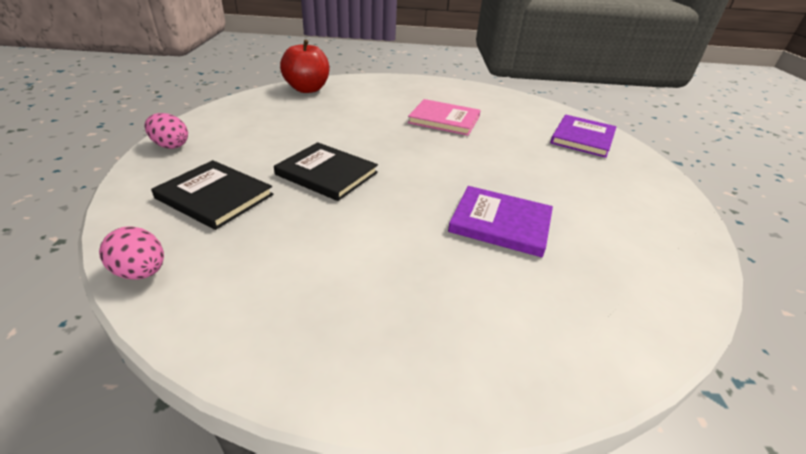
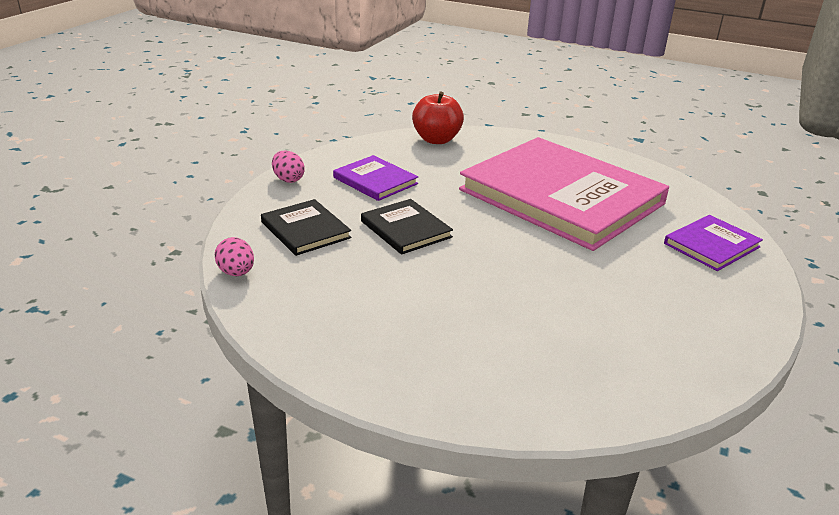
camera: 25 degrees right, 5 degrees down
(444, 120) = (561, 197): pink book -> pink book, size x2.35
(500, 223) = (535, 304): purple book -> purple book (375, 181)

